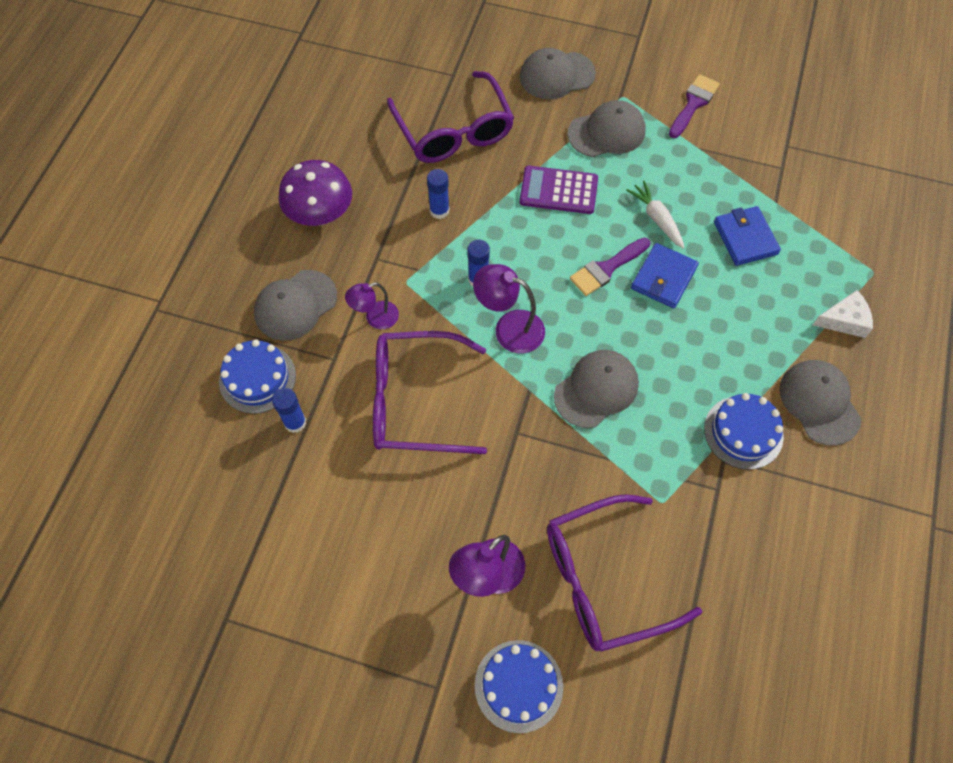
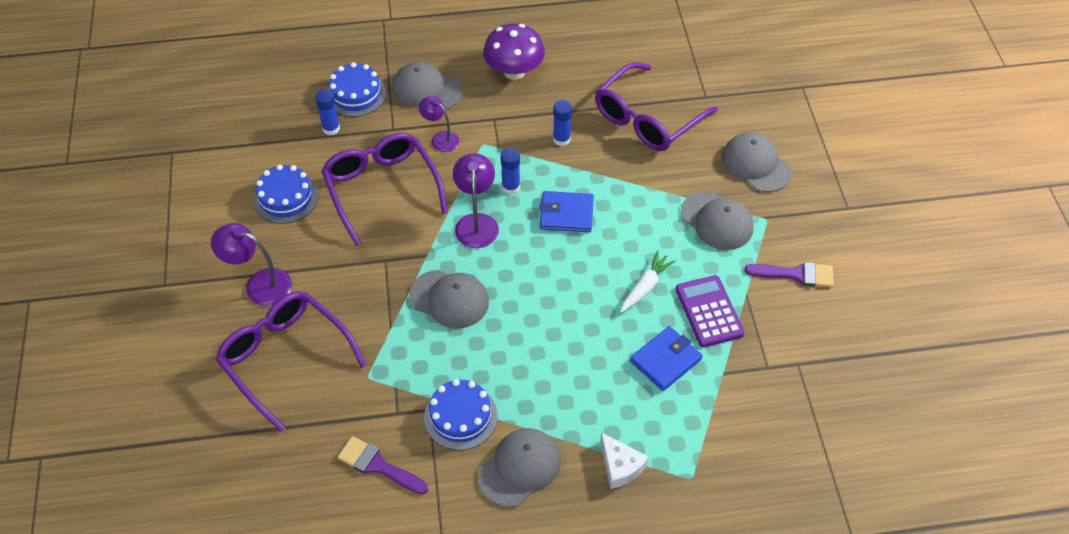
camera: 65 degrees right, 10 degrees down
(518, 686) = (182, 332): blue cake -> blue cake (286, 198)
(558, 191) = (631, 208): purple calculator -> purple calculator (708, 311)
(606, 269) = (571, 268): purple brush -> purple brush (378, 465)
(663, 278) = (585, 311): blue wallet -> blue wallet (566, 214)

